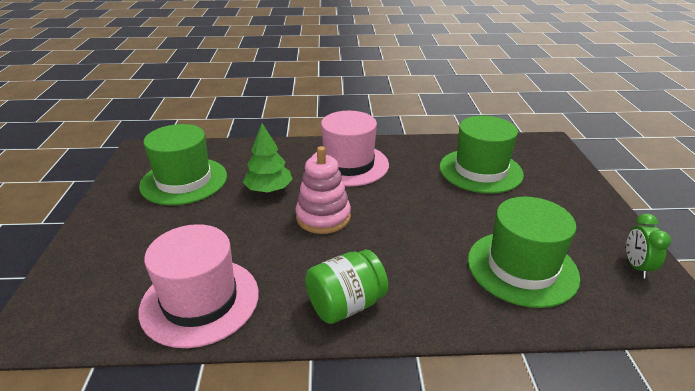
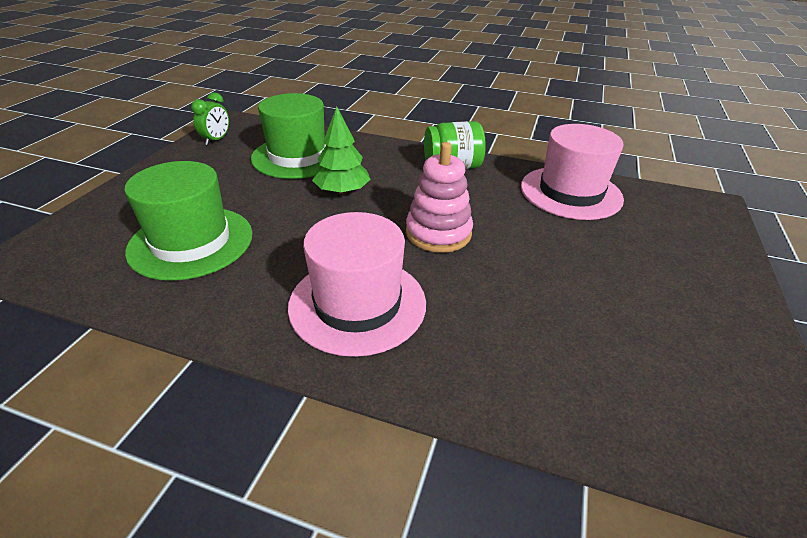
camera: 160 degrees left, 5 degrees up
(184, 181) = (641, 345): green hat -> none
(269, 189) = (497, 288): green tree -> green tree (342, 191)

